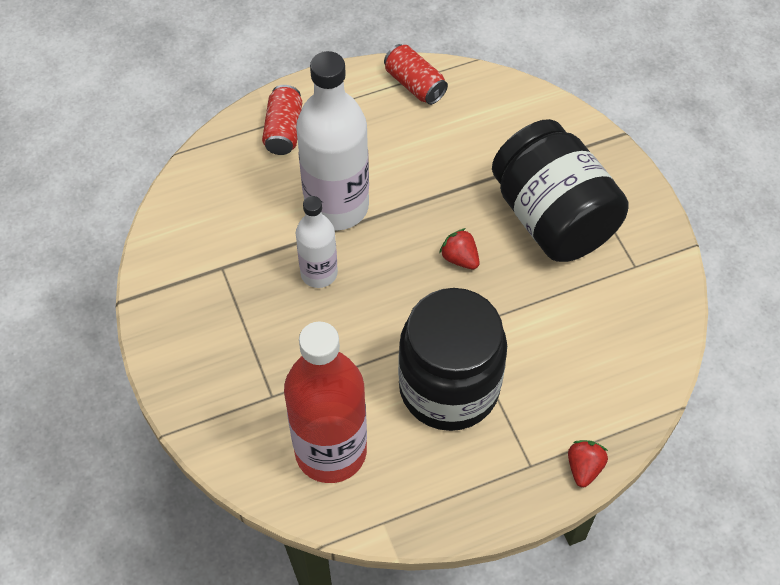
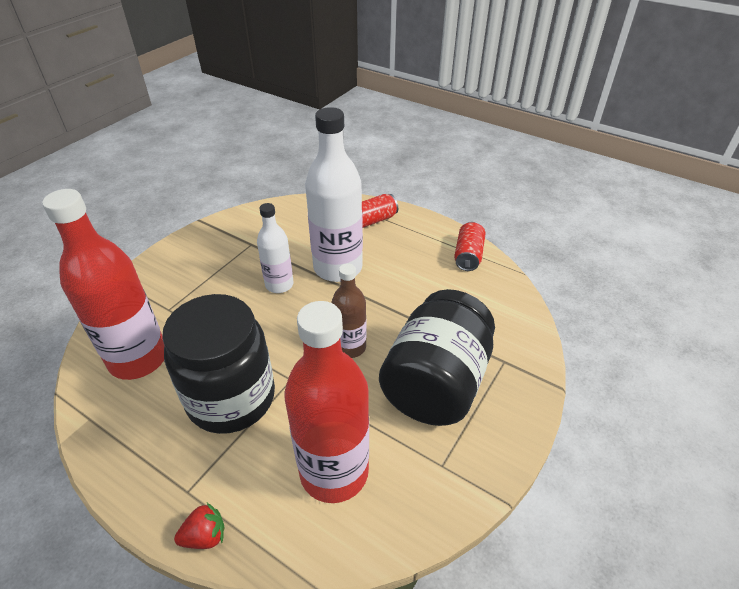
camera: 55 degrees right, 15 degrees down
(460, 258) = (350, 347): red strawberry -> brown bottle
(588, 345) = (334, 472): none -> red bottle

